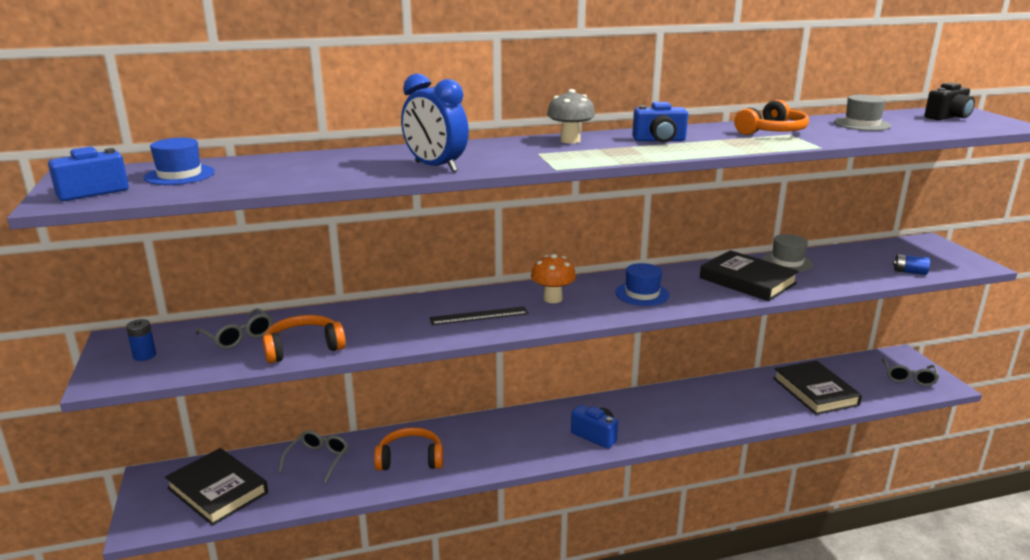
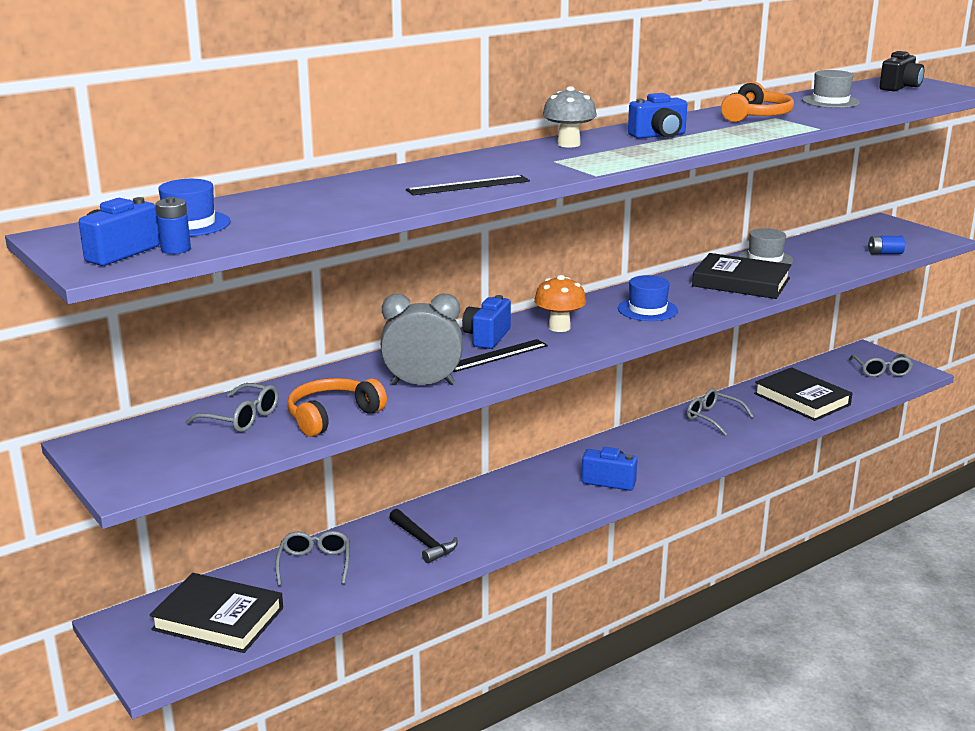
camera: 20 degrees left, 0 degrees up
(144, 355) = (148, 455): blue battery -> blue battery (176, 249)
(397, 331) = (422, 384): none -> grey clock
(410, 459) = (423, 542): orange headphones -> black hammer
(435, 167) = (468, 185): blue clock -> black ruler
(486, 298) = (487, 337): none -> blue camera
(722, 394) = (713, 418): none -> grey glasses

